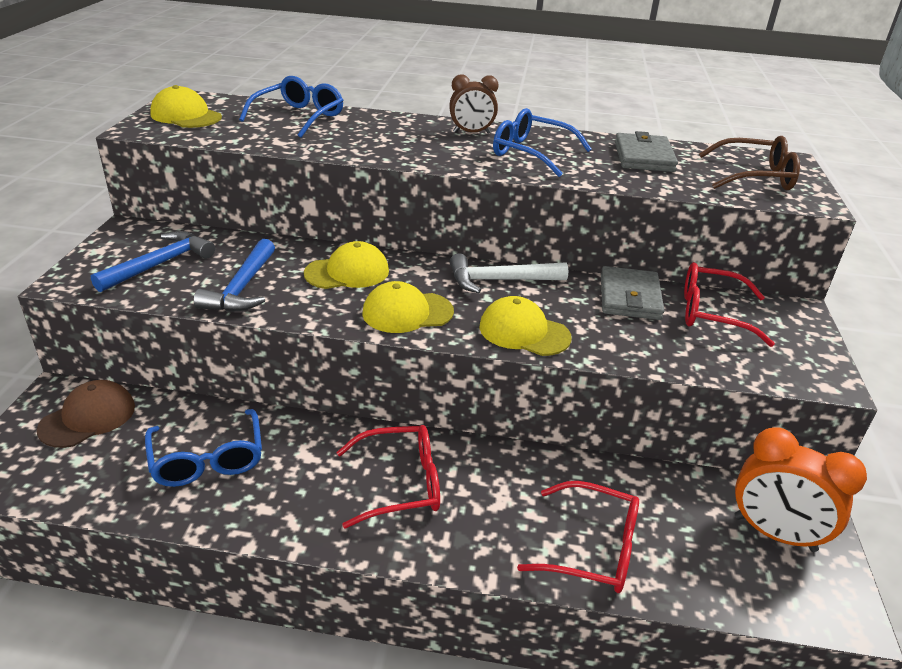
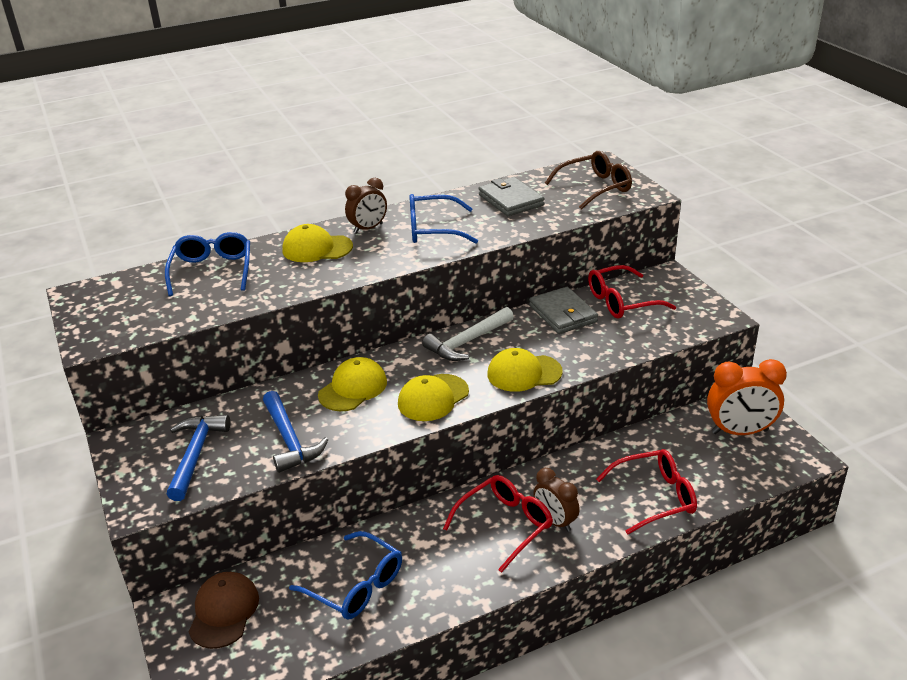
camera: 30 degrees left, 0 degrees up
(186, 116) = (112, 311): yellow cap -> yellow cap (317, 248)
(455, 509) = (555, 521): none -> brown clock

